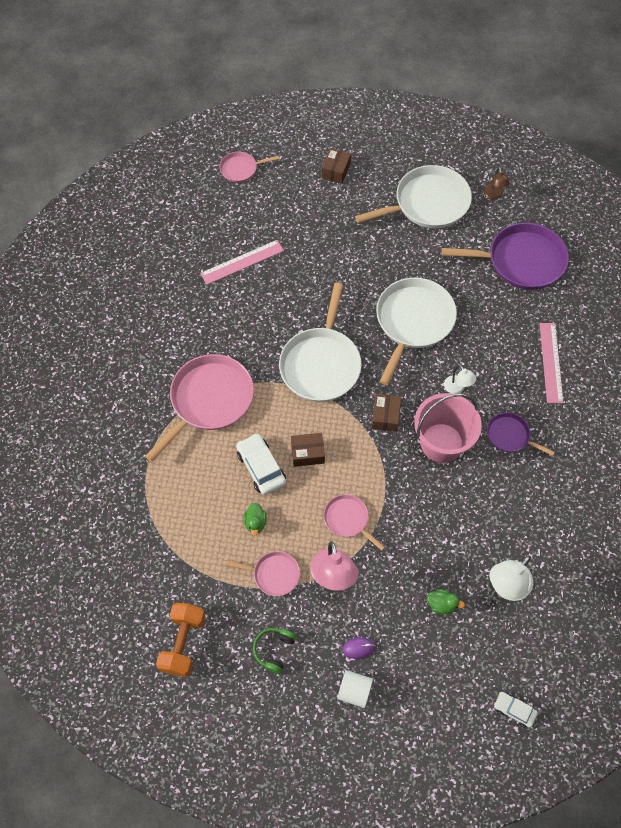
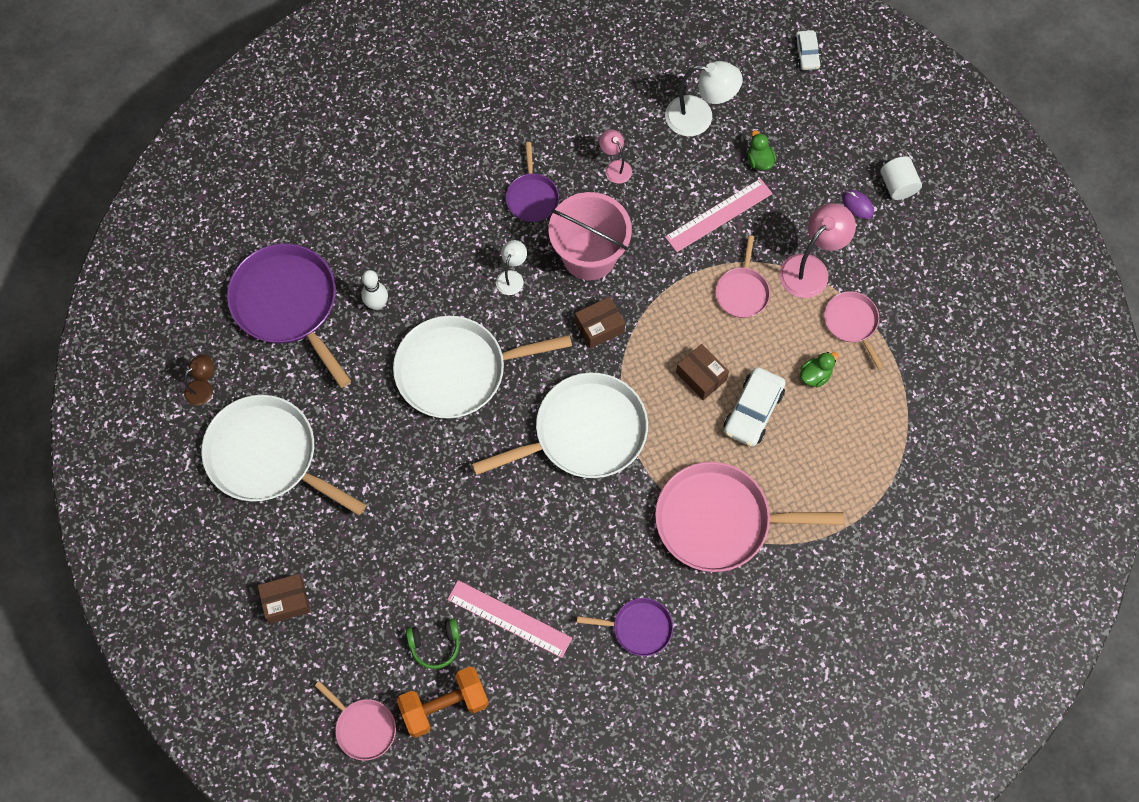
camera: 125 degrees left, 5 degrees up
(183, 643) = (981, 358): orange dumbbell -> orange dumbbell (444, 706)
(184, 319) = (639, 628): none -> purple pan
(274, 650) = (920, 275): green headphones -> green headphones (435, 644)
(489, 305) = (377, 304): none -> white bowling pin
(500, 502) = (615, 167): none -> pink lamp
(551, 362) = (411, 205): pink ruler -> pink ruler (718, 215)

